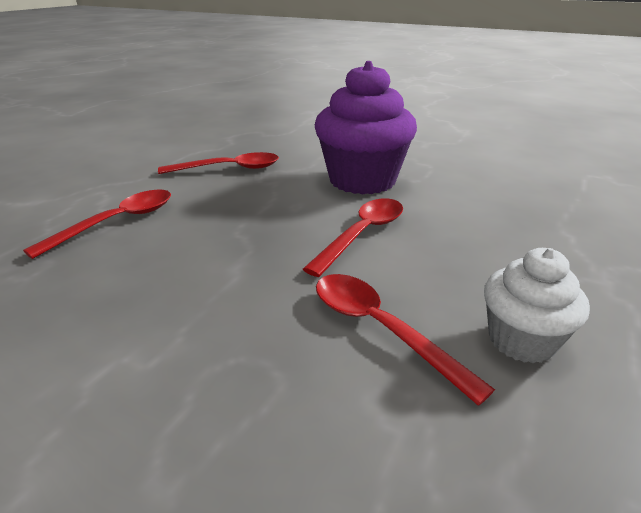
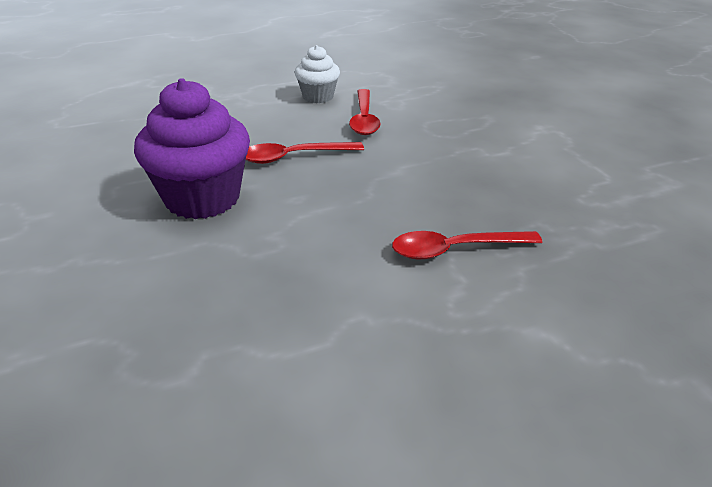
camera: 140 degrees left, 5 degrees up
(229, 169) = (285, 282): red spoon -> none

